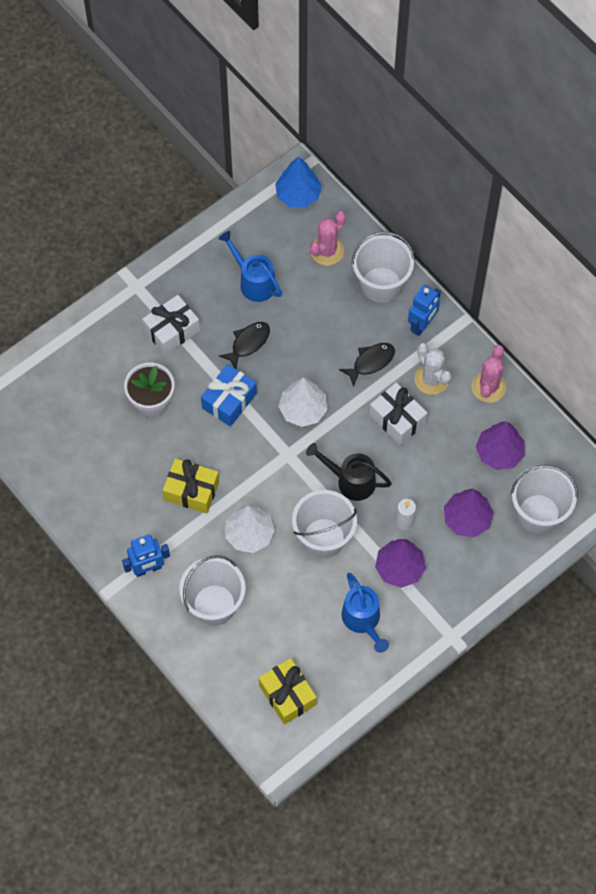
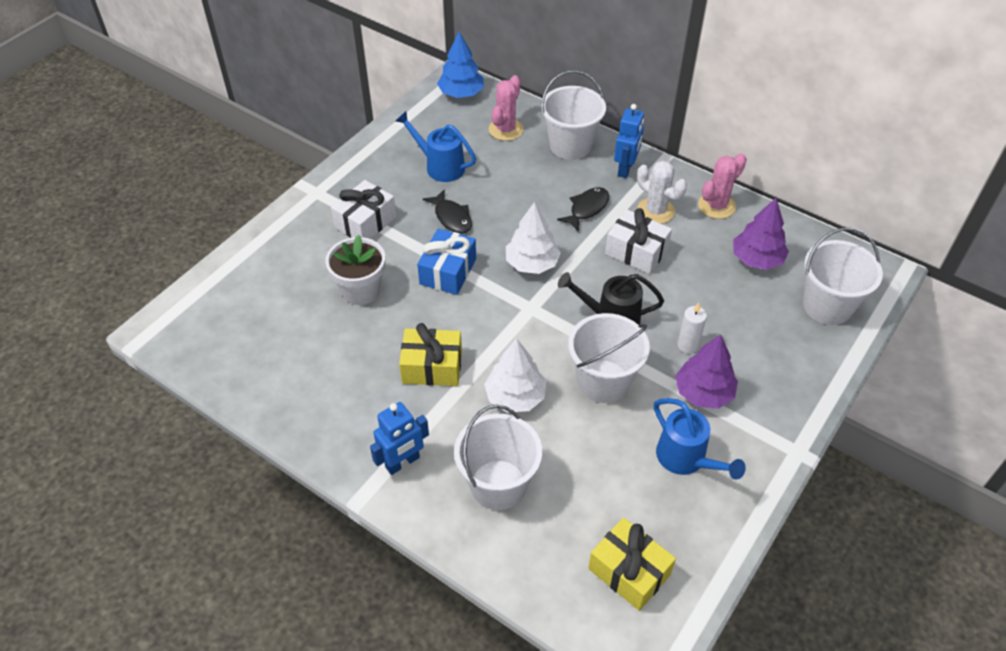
camera: 15 degrees left, 15 degrees down
(248, 343) = (451, 217): black fish -> black fish turned 120 degrees clockwise
(467, 519) = (754, 327): purple tree -> none
(488, 387) = (716, 206): pink cactus -> pink cactus turned 45 degrees clockwise

